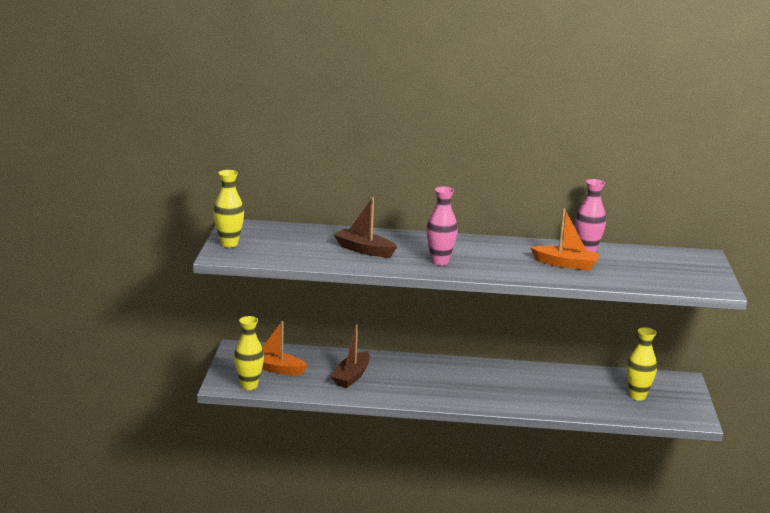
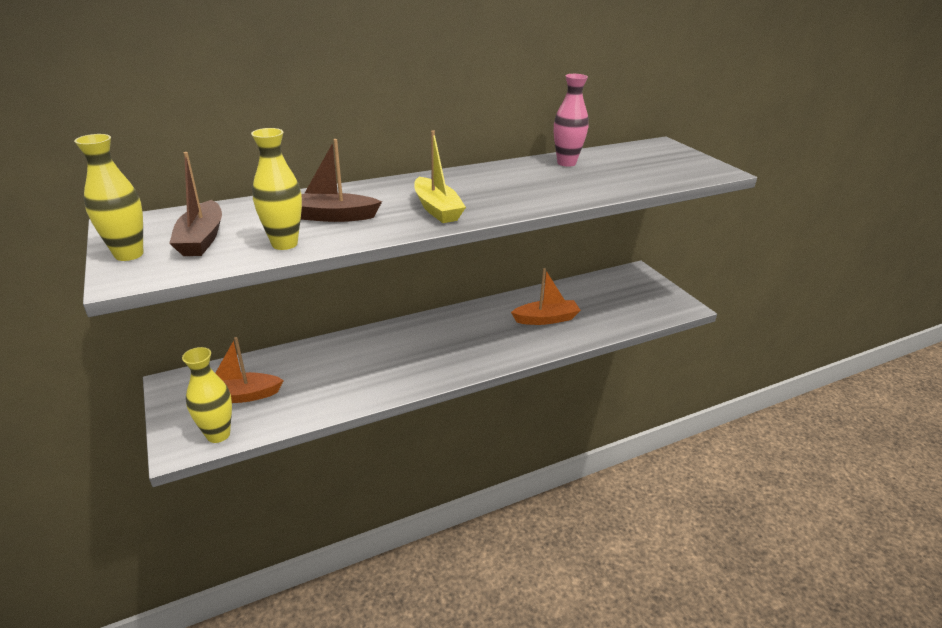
camera: 30 degrees left, 10 degrees up
(351, 376) = (339, 373): brown boat -> brown boat (202, 239)
(440, 262) = (437, 209): pink vase -> yellow boat
(565, 264) = (565, 180): orange boat -> orange boat (546, 319)
(637, 396) = (620, 300): yellow vase -> yellow vase (284, 244)

